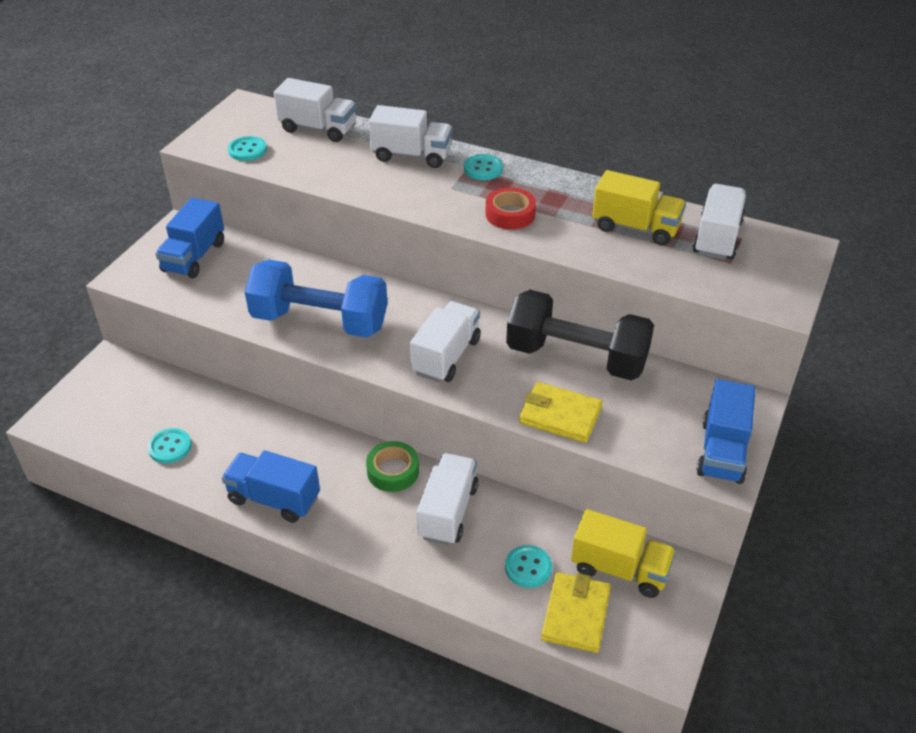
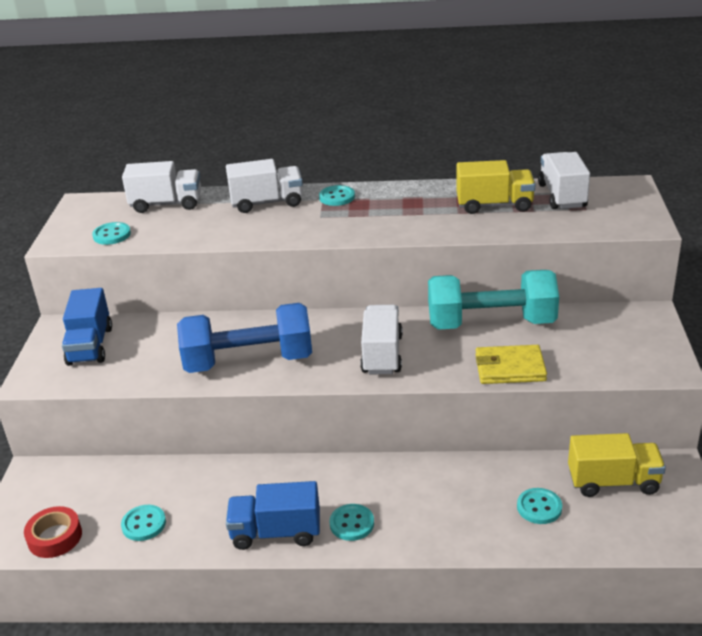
camera: 20 degrees left, 10 degrees down
(345, 516) = (352, 523): none -> turquoise button
(393, 471) = (370, 473): green tape -> none
(448, 512) = (441, 489): white truck -> none
(510, 214) = (385, 222): red tape -> red tape (55, 537)
(576, 357) = (491, 323): black dumbbell -> turquoise dumbbell
(576, 614) = (603, 528): yellow wallet -> none
(722, 451) = (654, 353): blue truck -> none

